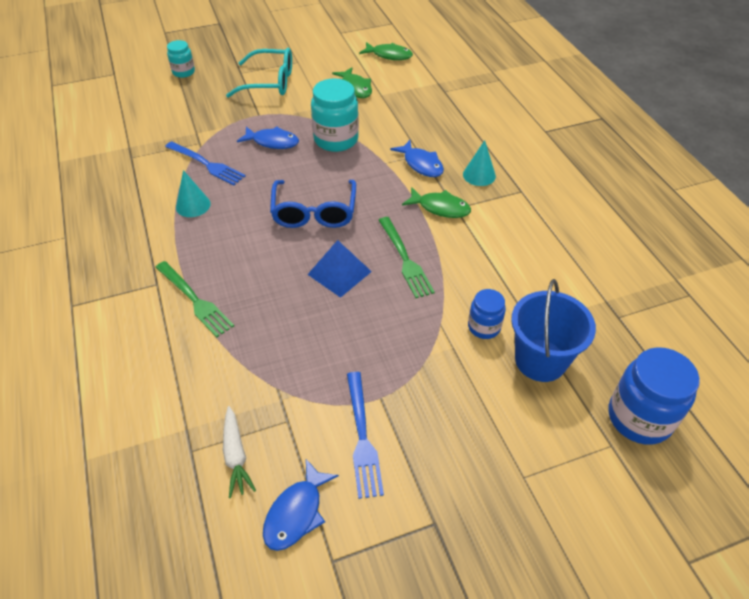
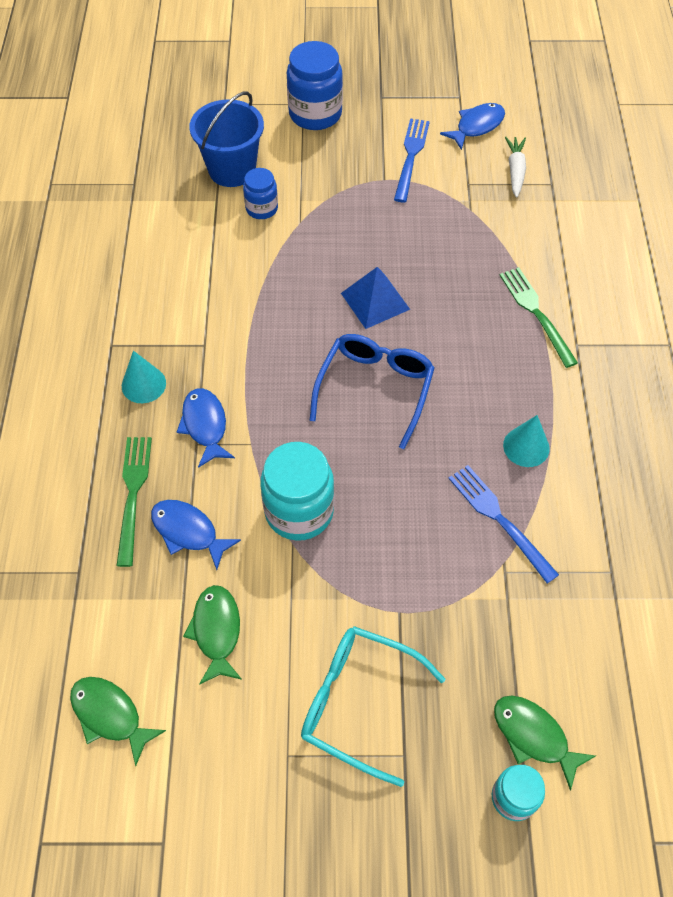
camera: 160 degrees left, 10 degrees up
(272, 142) = (394, 537): blue fish -> blue fish (188, 532)
(405, 259) = (298, 296): green fork -> green fork (133, 493)
(440, 208) = (222, 350): green fish -> green fish (534, 736)
(639, 418) = (188, 113): blue jar -> blue jar (315, 114)

